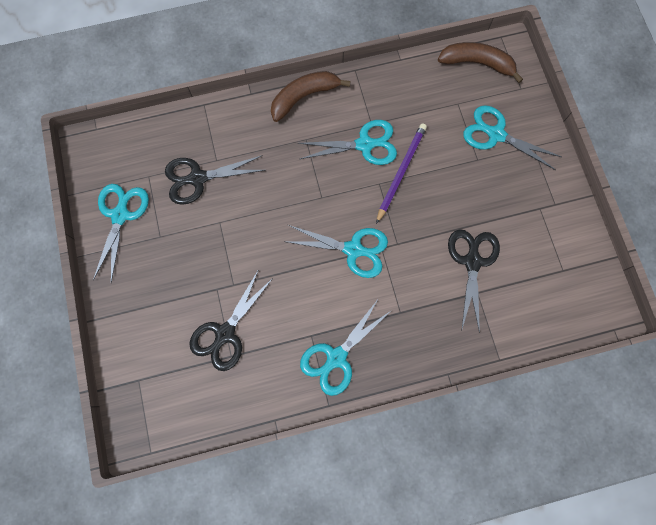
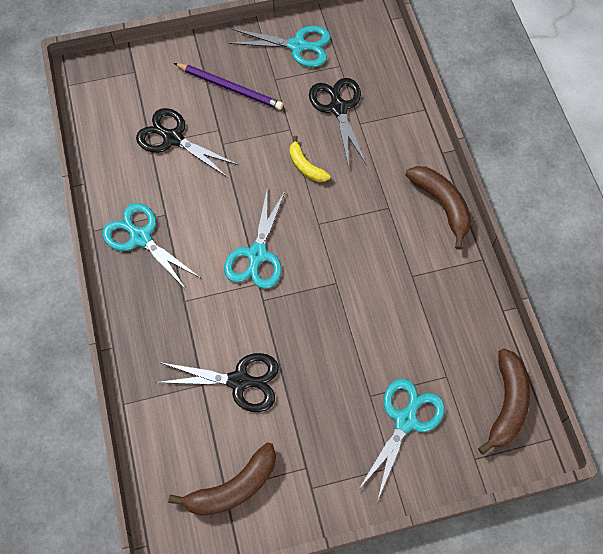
camera: 90 degrees right, 10 degrees down
(261, 208) = (306, 166): none -> yellow banana
(365, 144) = (384, 268): turquoise scissors -> none
(401, 172) = (351, 306): purple pencil -> purple pencil (230, 88)
(561, 264) = (233, 487): none -> brown banana

